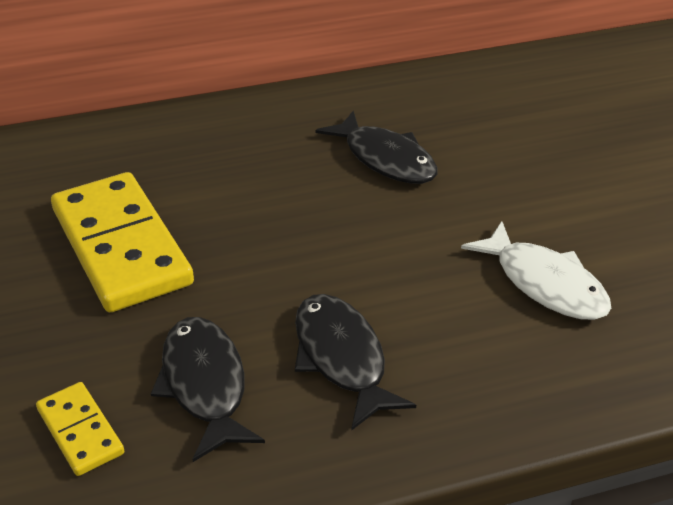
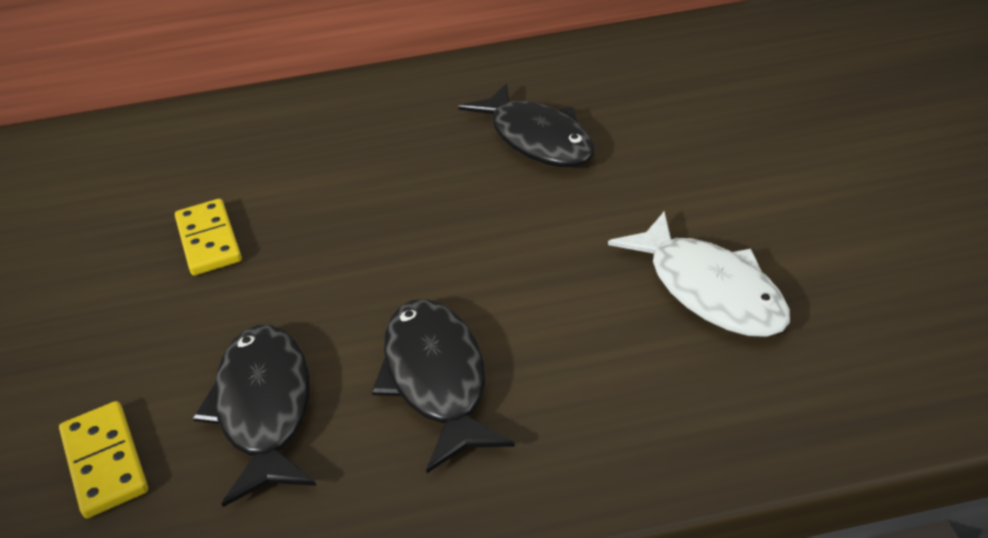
camera: 10 degrees right, 0 degrees up
(121, 246) = (209, 240): yellow domino -> yellow domino, size x0.48

